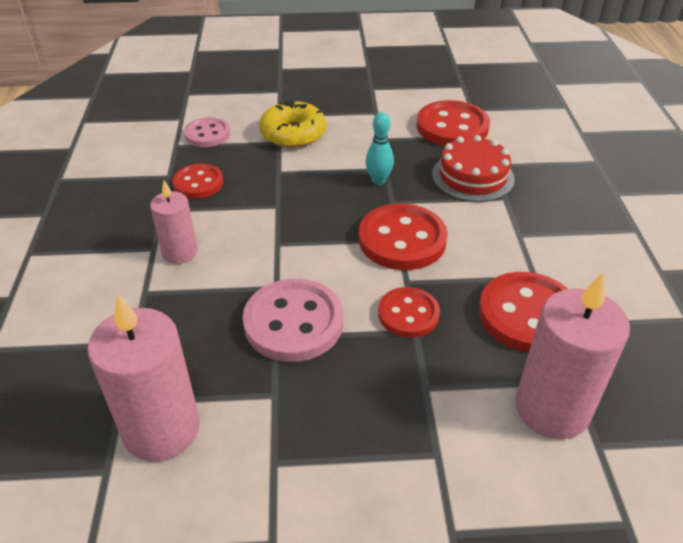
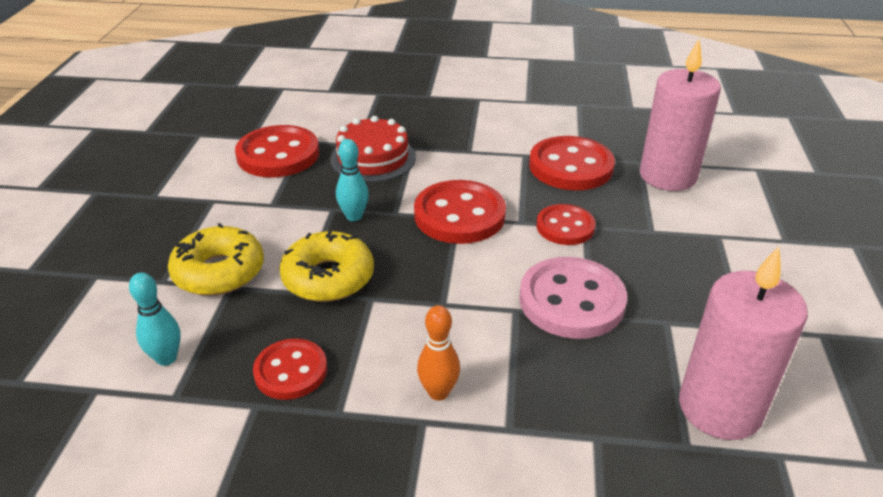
camera: 80 degrees left, 5 degrees down
(180, 252) = (438, 392): pink candle -> orange bowling pin
(207, 134) = (166, 358): pink button -> turquoise bowling pin
(297, 181) = (328, 277): none -> yellow donut

